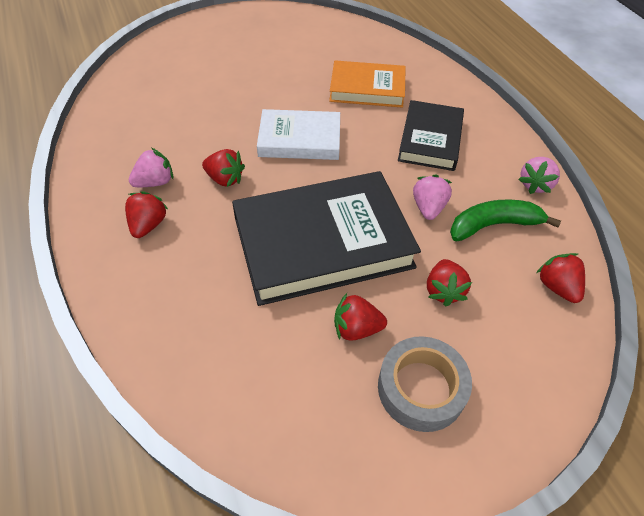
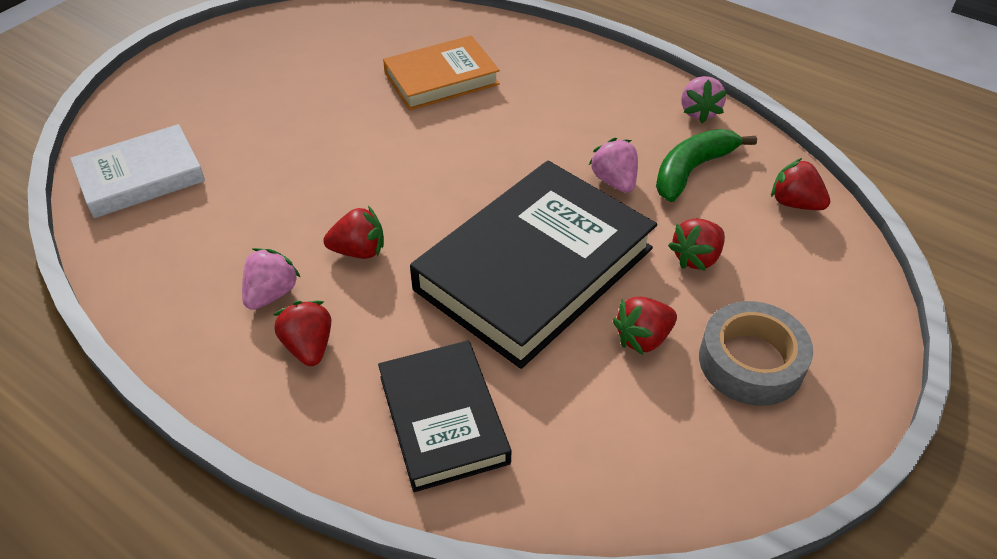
camera: 30 degrees left, 5 degrees down
(299, 139) = (411, 168): white book -> white book (141, 177)
(430, 139) = (558, 108): black book -> black book (443, 419)
(443, 291) = (696, 258): red strawberry -> red strawberry turned 75 degrees clockwise

